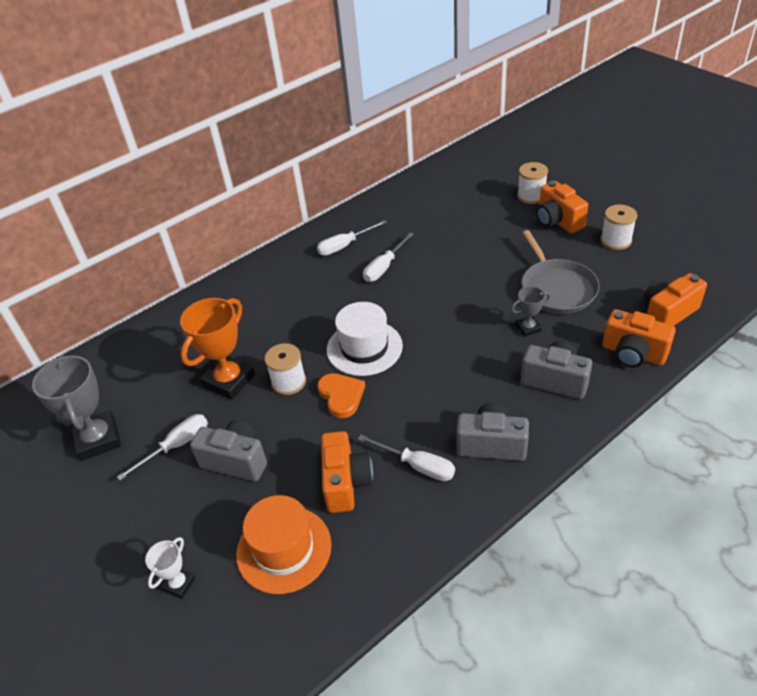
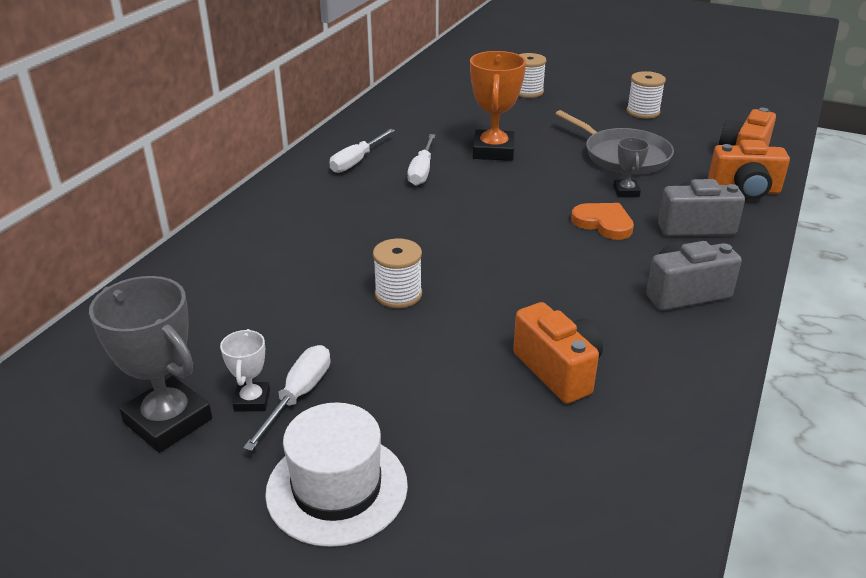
camera: 30 degrees left, 10 degrees down
(179, 584) = (433, 545): white trophy -> white trophy (252, 400)
(229, 381) = (316, 311): orange trophy -> orange trophy (493, 151)
(236, 461) = (397, 388): grey camera -> none
(284, 549) = (543, 459): orange hat -> none
(341, 396) = (477, 292): orange heart -> orange heart (603, 223)
(364, 348) = (464, 243): white hat -> white hat (337, 488)
(417, 466) = (625, 332): white screwdriver -> none
(528, 328) = (626, 191): grey trophy -> grey trophy turned 45 degrees counterclockwise
(557, 221) = (573, 106): orange camera -> none

